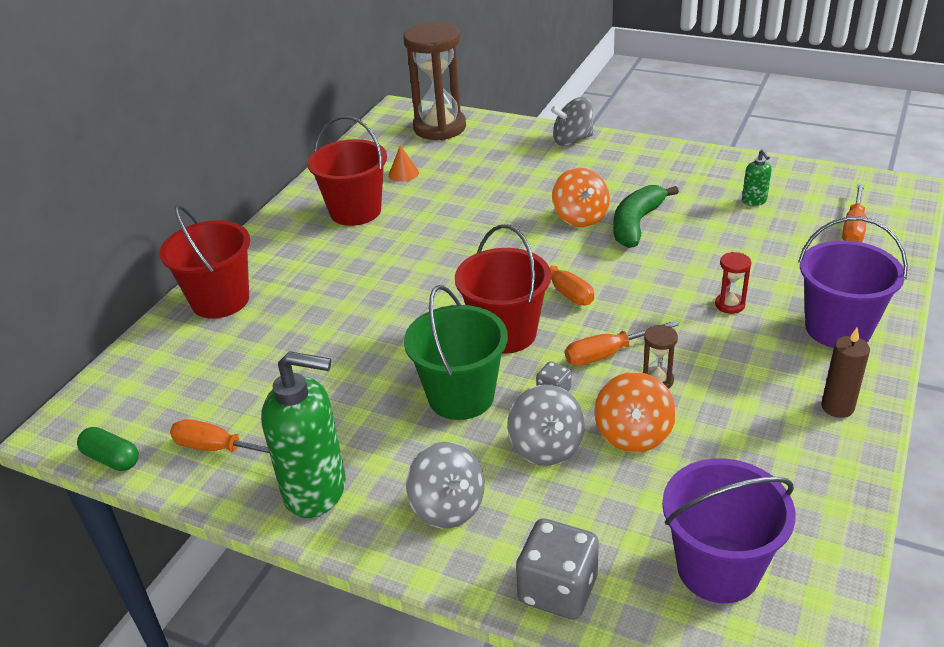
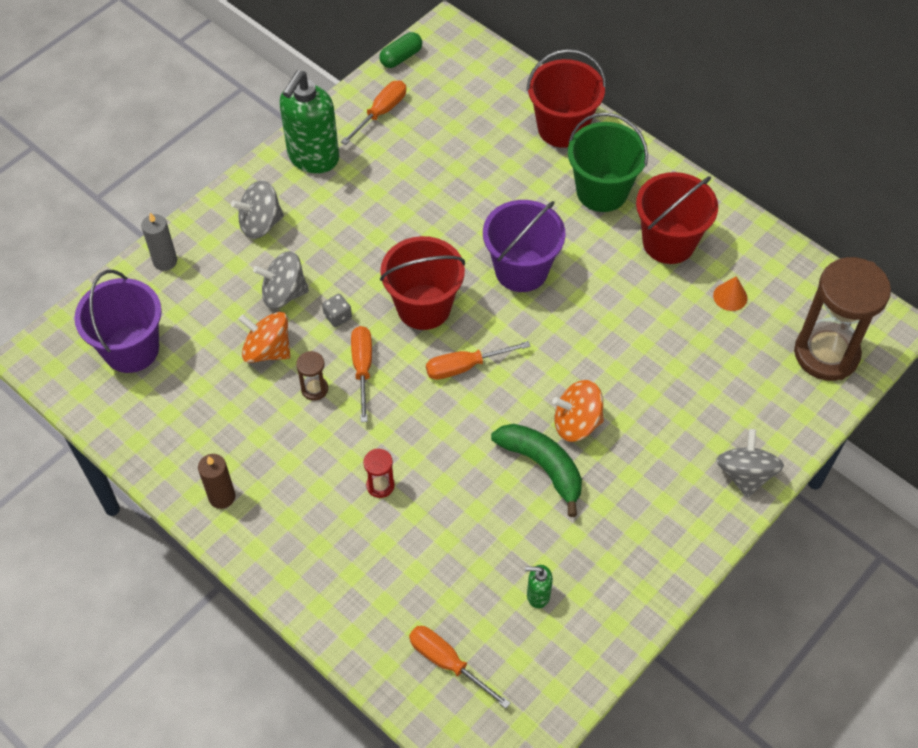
camera: 105 degrees right, 20 degrees up
(461, 396) = (363, 258): green bucket -> green bucket (602, 191)
(558, 589) = (165, 261): grey dice -> grey candle
(838, 328) = (307, 553): purple bucket -> purple bucket (521, 270)

